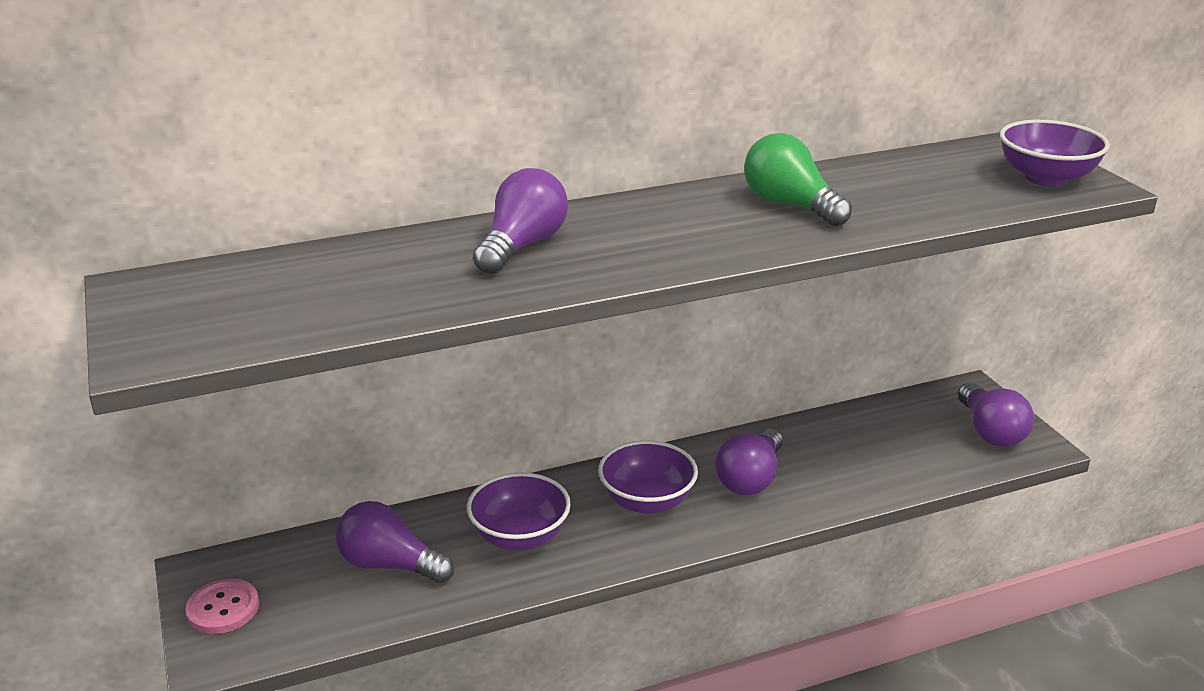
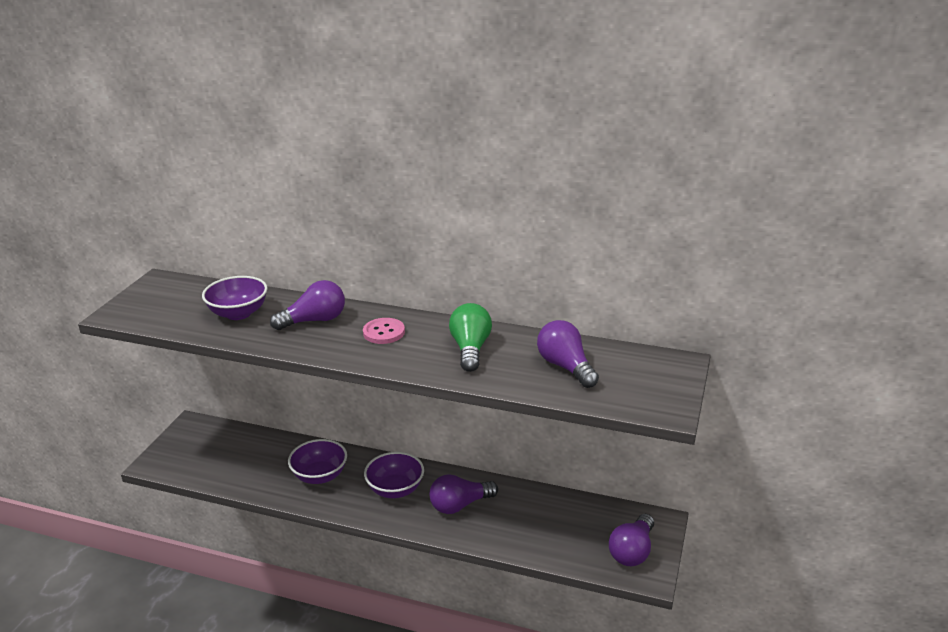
camera: 40 degrees right, 0 degrees up
(223, 608) = (179, 445): pink button -> pink button (384, 332)
(390, 565) = (256, 460): purple light bulb -> purple light bulb (566, 367)
(1046, 178) = (646, 392): purple bowl -> purple bowl (238, 313)

